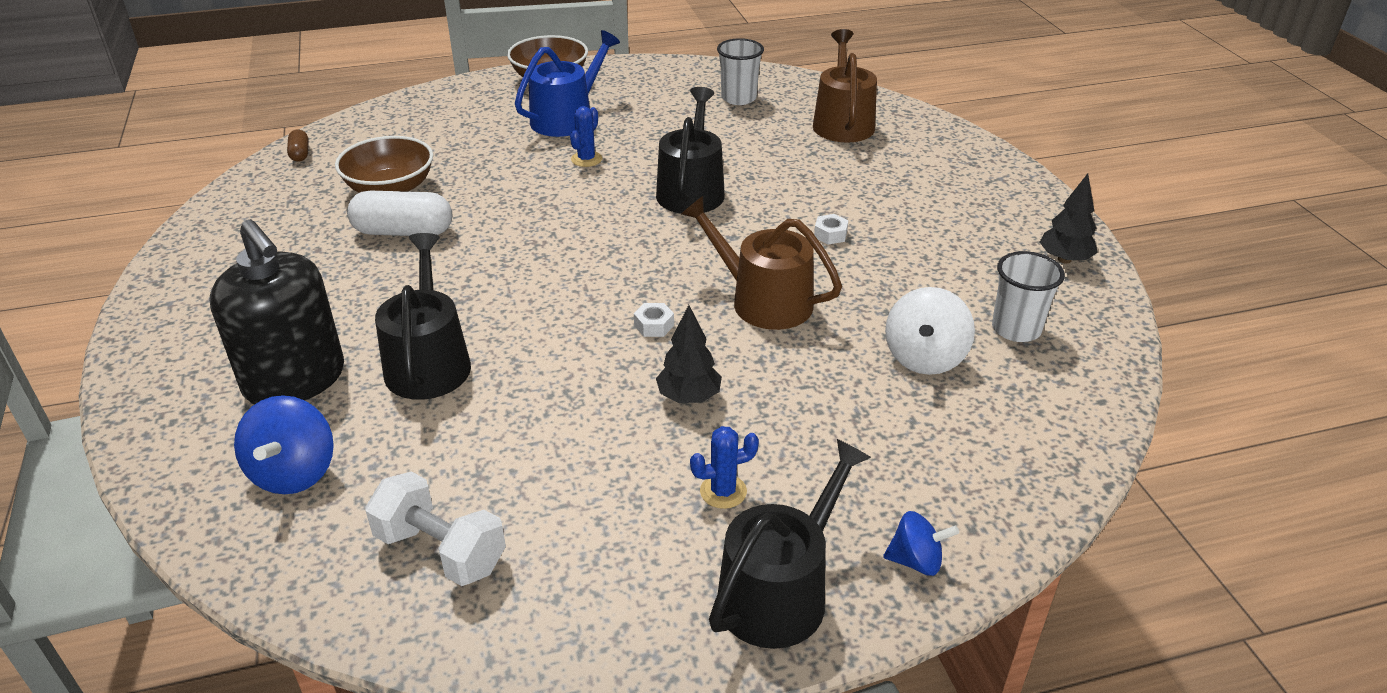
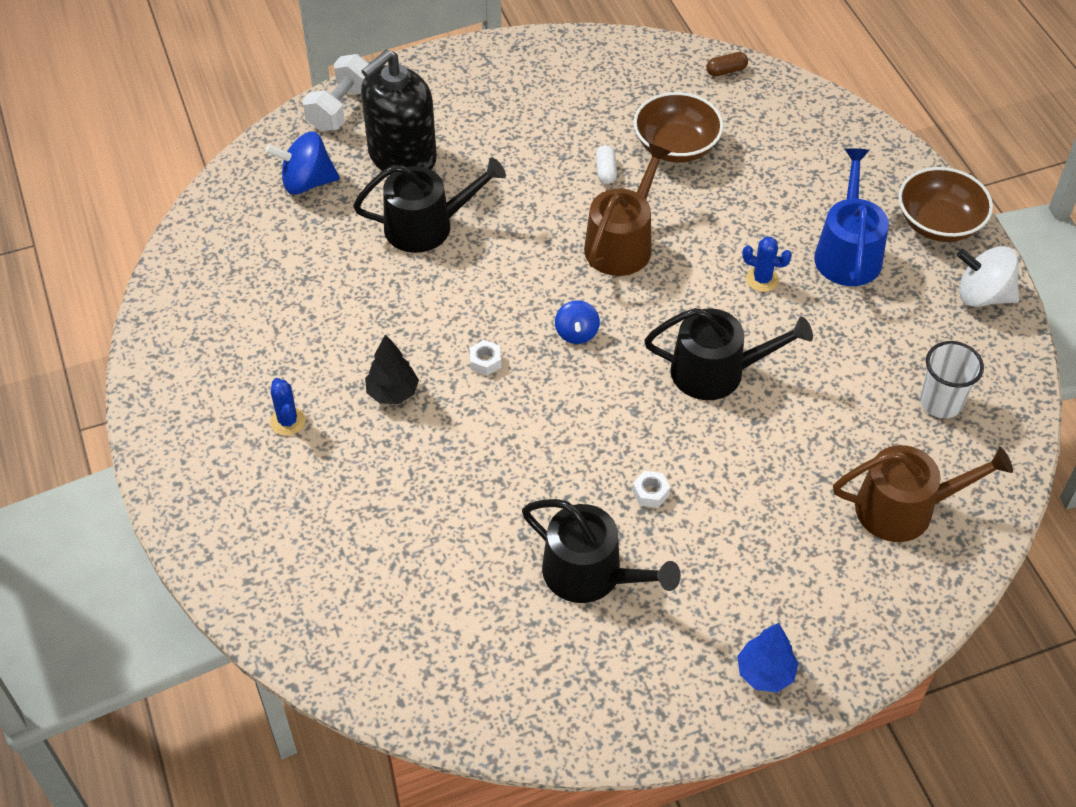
camera: 85 degrees right, 15 degrees up
(403, 232) = (606, 171): white capsule -> white capsule, size x0.50
(441, 551) = (236, 272): white dumbbell -> white dumbbell (341, 109)
(567, 118) = (848, 252): blue watering can -> blue watering can turned 120 degrees counterclockwise
(762, 300) = (530, 438): brown watering can -> brown watering can (622, 243)
(780, 591) = (193, 458): black watering can -> black watering can (591, 574)
(916, 561) = (217, 541): blue spinning top -> blue spinning top (576, 333)
(924, 358) = (454, 563): white spinning top -> white spinning top (982, 295)
(1010, 194) = (765, 673): none -> blue tree
(1016, 329) = (504, 645): white cup -> none
(1064, 259) = (633, 709): black tree -> none

